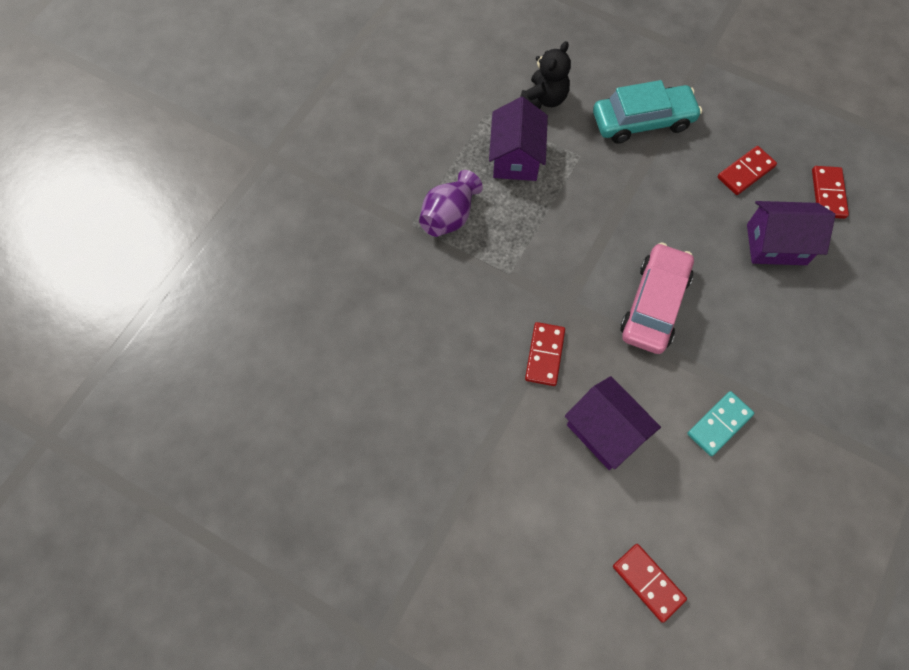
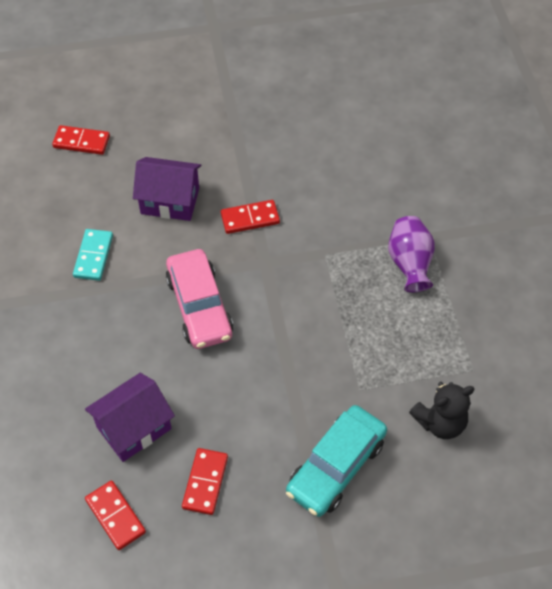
camera: 140 degrees right, 10 degrees down
(516, 157) = (409, 348): purple house -> none
(544, 99) = (440, 422): black teddy bear -> black teddy bear turned 105 degrees counterclockwise
(545, 355) = (250, 218): red domino -> red domino turned 75 degrees counterclockwise

